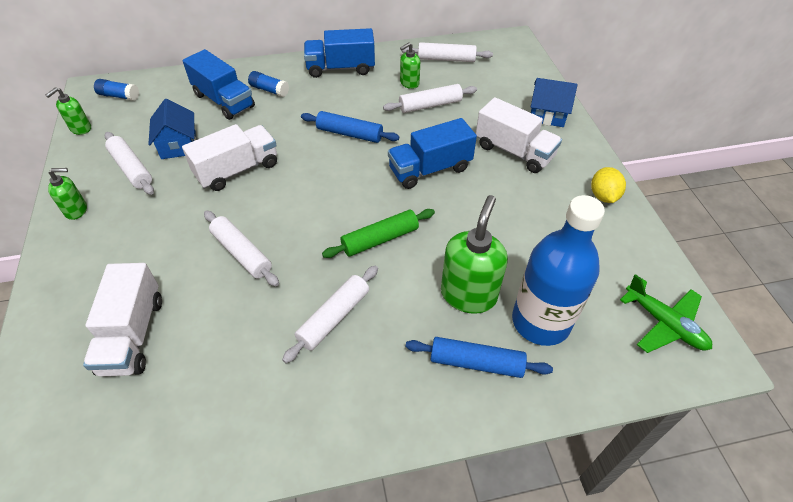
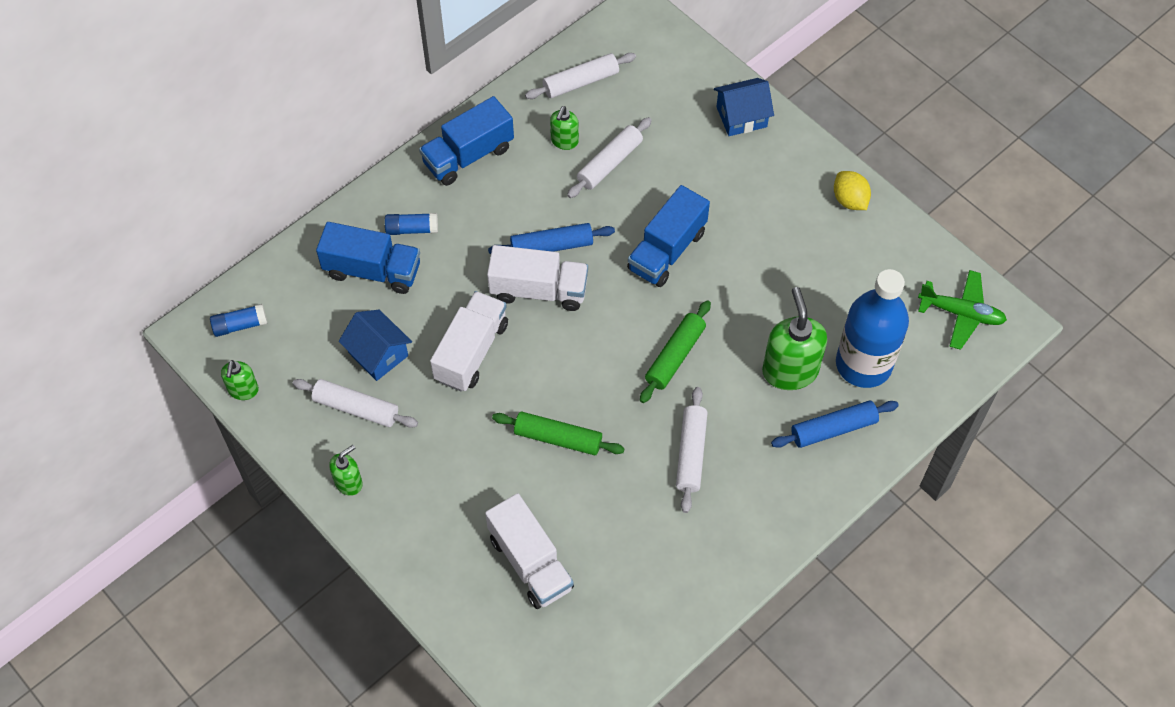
camera: 30 degrees left, 10 degrees up
(242, 253) = (558, 438): white rolling pin -> green rolling pin
(514, 151) = (736, 185): white truck -> white truck (538, 290)

